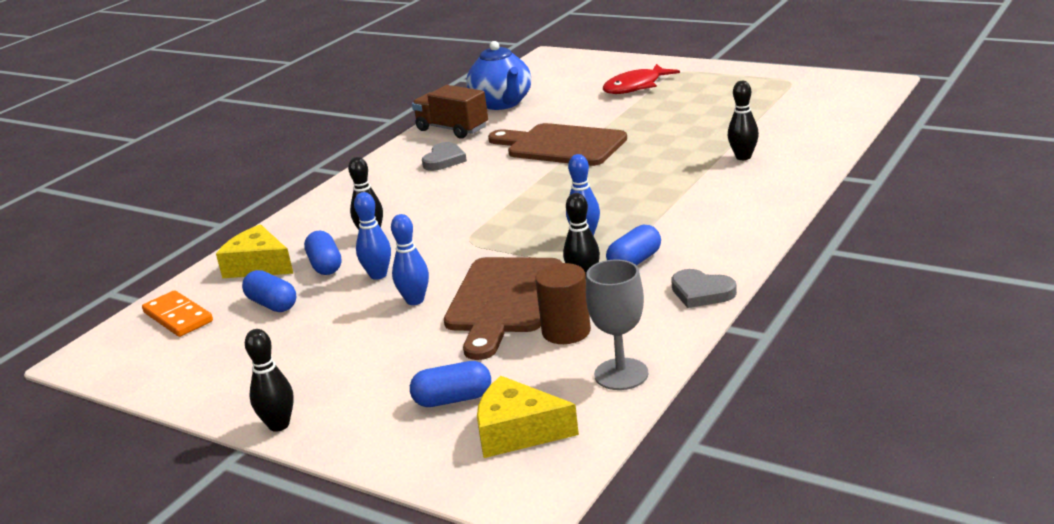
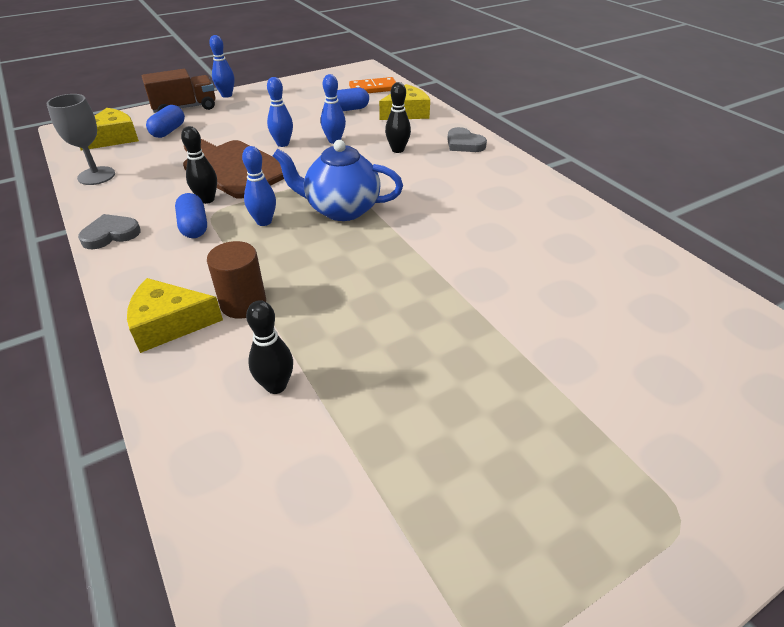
camera: 115 degrees right, 15 degrees up
(279, 425) = (226, 95): black bowling pin -> blue bowling pin
(325, 265) = (375, 129): blue capsule -> none
(444, 160) = (511, 208): grey heart -> grey heart (464, 144)
(452, 129) = (595, 233): brown truck -> brown truck (184, 108)
(502, 104) = (656, 287): blue teapot -> blue teapot (341, 209)
(561, 145) = (471, 278): brown cutting board -> none
(566, 331) = (164, 175): brown cylinder -> brown cylinder (243, 303)
(636, 87) = (633, 424): red fish -> none
(752, 208) = (169, 324): none -> yellow cheese

